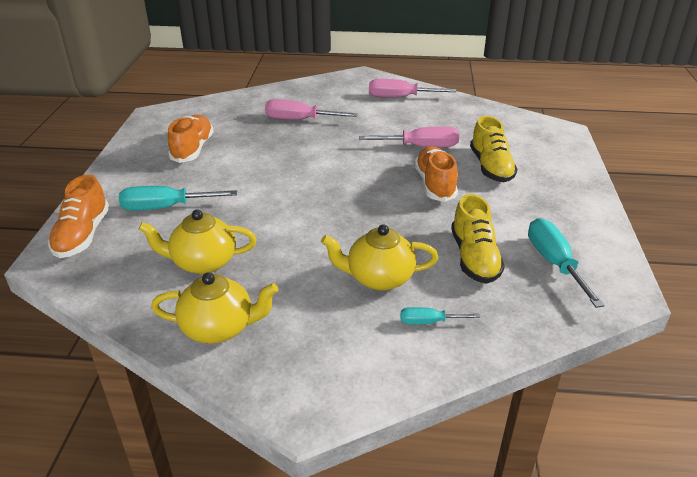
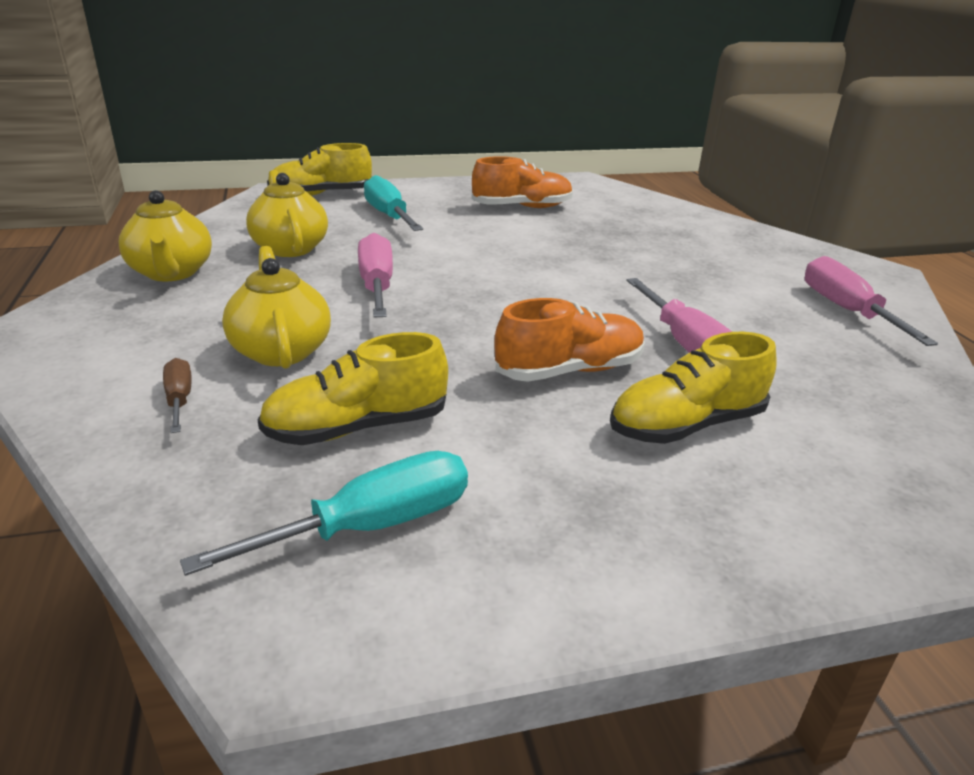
camera: 70 degrees right, 5 degrees down
(82, 235) = (321, 195): orange shoe -> yellow shoe
(299, 120) = (663, 249): pink screwdriver -> pink screwdriver (377, 285)
(429, 322) = (179, 399): turquoise screwdriver -> brown screwdriver

